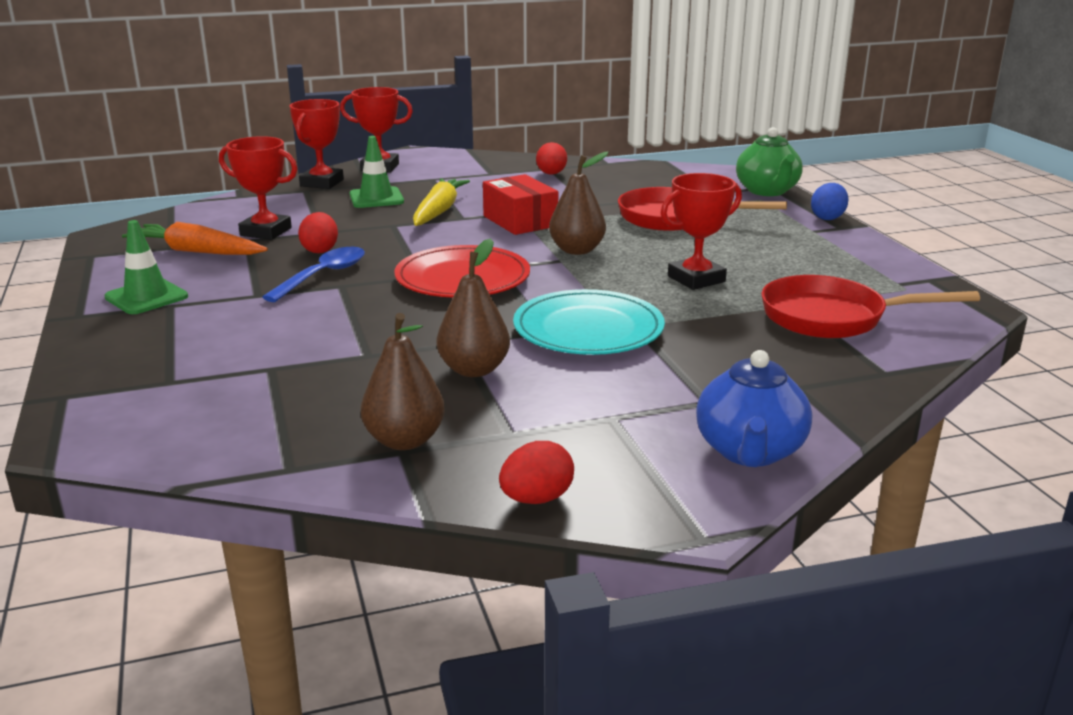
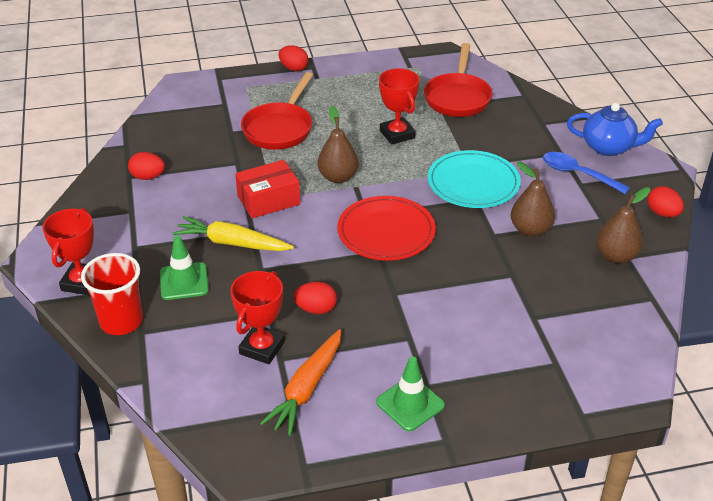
camera: 85 degrees left, 15 degrees up
(322, 183) = (121, 321): red trophy -> red cup
(323, 276) = (373, 303): blue spoon -> blue spoon (577, 174)
(767, 191) = (229, 81): green teapot -> none
(827, 218) = (294, 68): blue egg -> red egg

